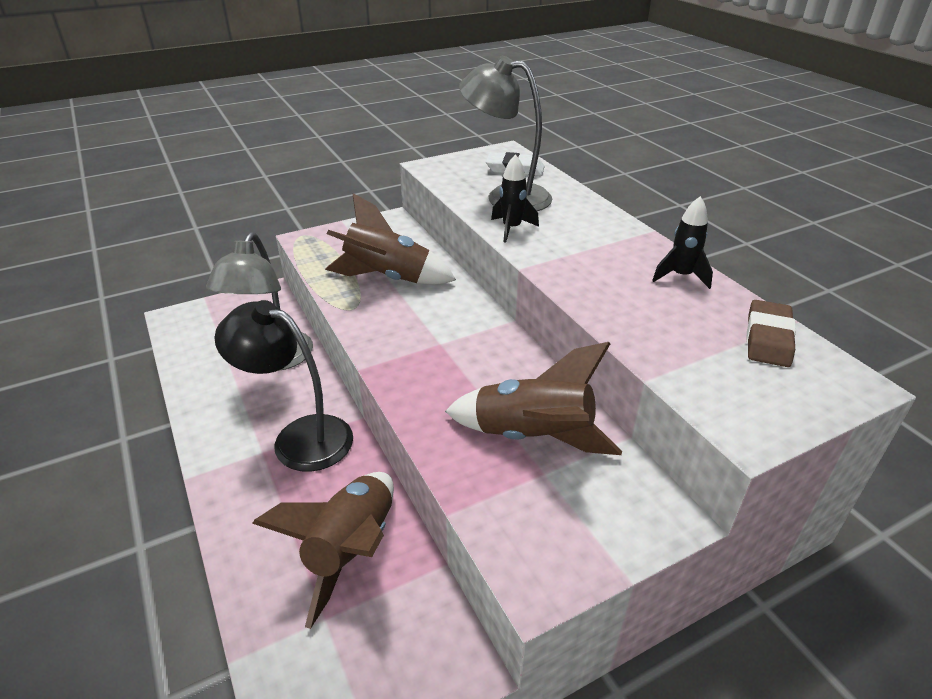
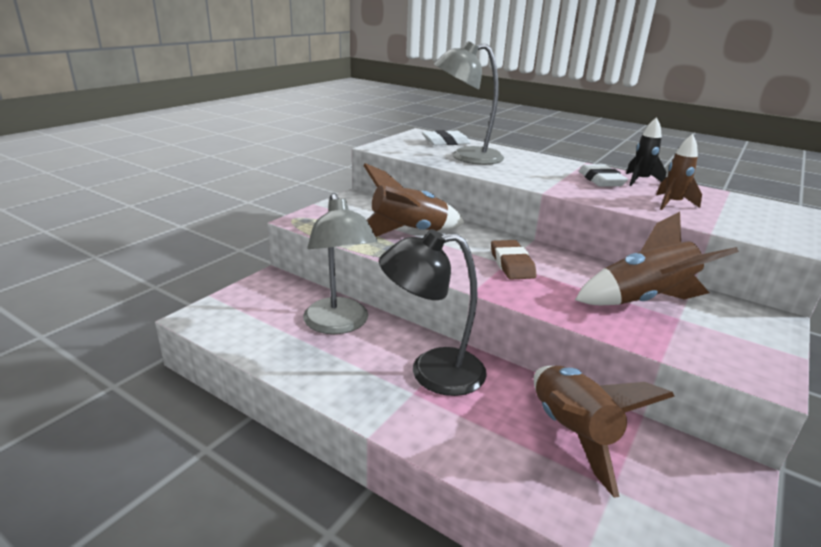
camera: 30 degrees left, 10 degrees down
(511, 229) = (500, 173): black rocket -> none
(625, 264) = (601, 180): none -> white eraser
(665, 323) = (672, 204): none -> brown rocket
(768, 338) = (731, 200): brown eraser -> brown eraser (511, 264)

